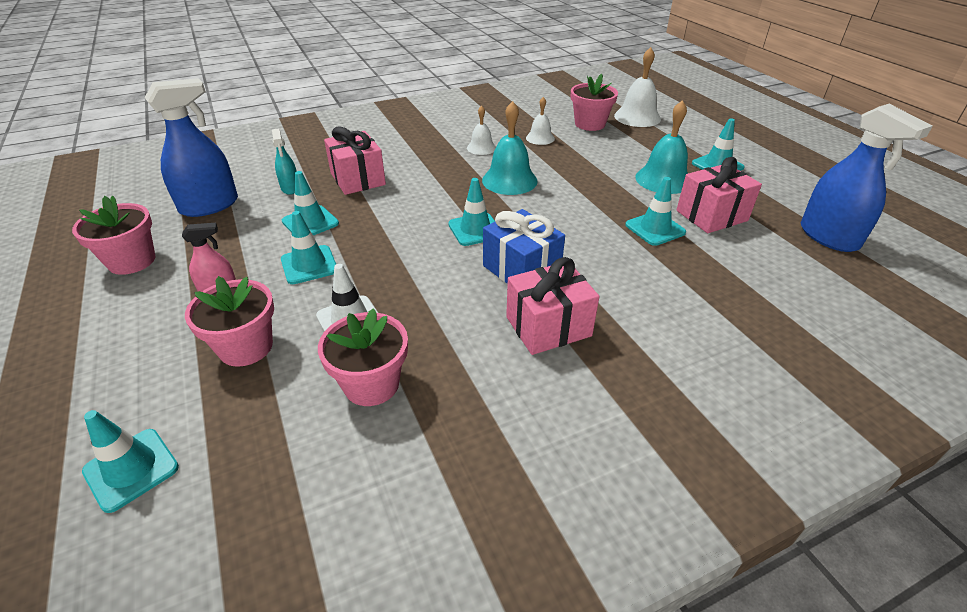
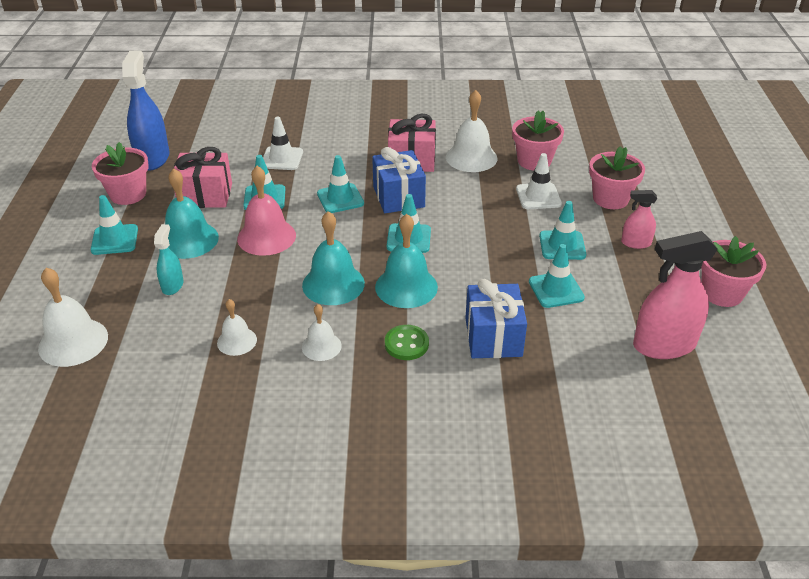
camera: 155 degrees left, 0 degrees up
(131, 469) = (665, 159): turquoise traffic cone -> turquoise traffic cone (340, 198)
(209, 205) = (664, 345): blue spray bottle -> pink spray bottle
(290, 188) = (573, 346): turquoise spray bottle -> turquoise spray bottle (172, 285)
(357, 179) = (493, 337): pink gift -> blue gift
(422, 161) = (406, 344): none -> green button
(448, 193) = (406, 287): none -> turquoise bell
(470, 359) = (471, 157): none -> white bell
(590, 124) = (147, 348): pink flower pot -> pink flower pot (128, 194)
(605, 197) = (266, 237): none -> pink bell
(703, 278) = (282, 158): none -> white traffic cone

